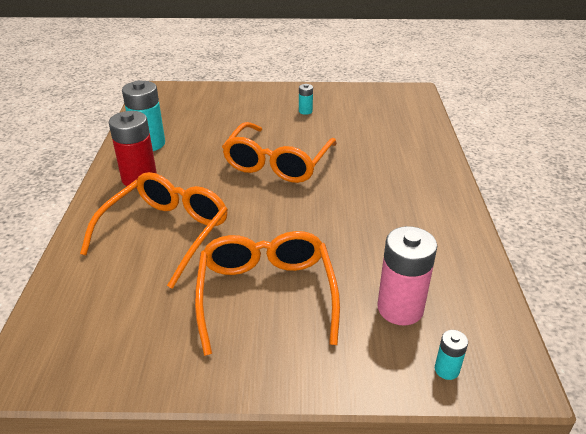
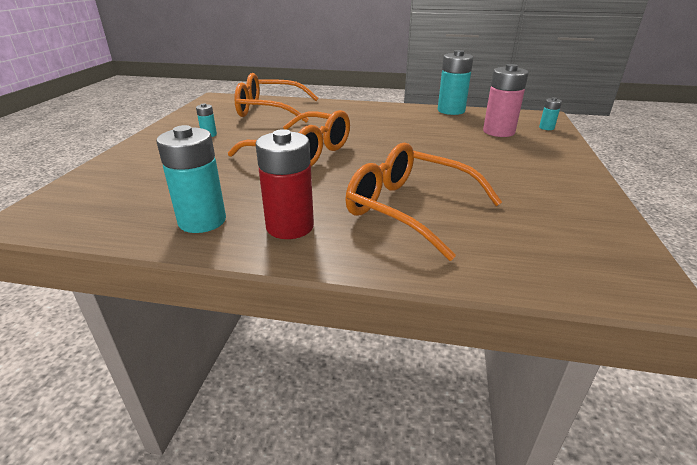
camera: 80 degrees left, 5 degrees down
(266, 295) = (495, 168): orange glasses -> orange glasses (270, 110)
(475, 262) = (451, 111): none -> turquoise battery

